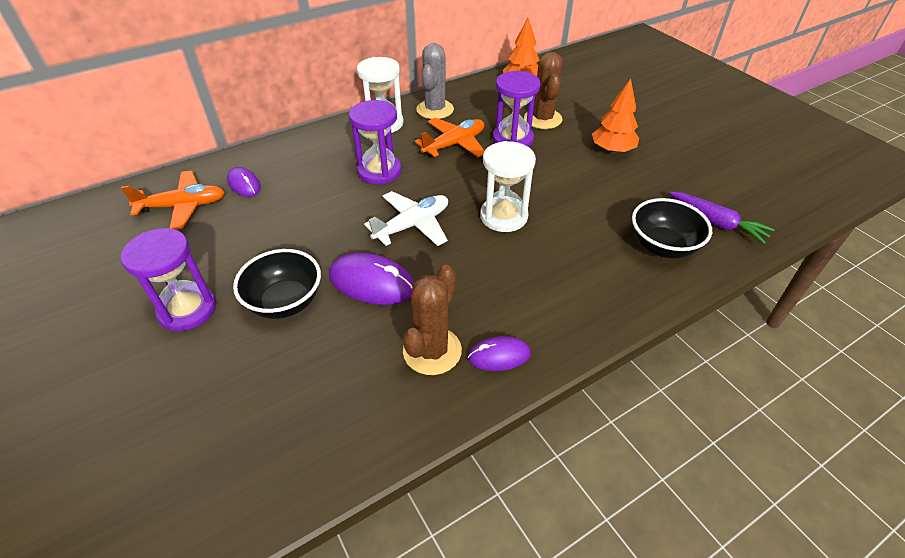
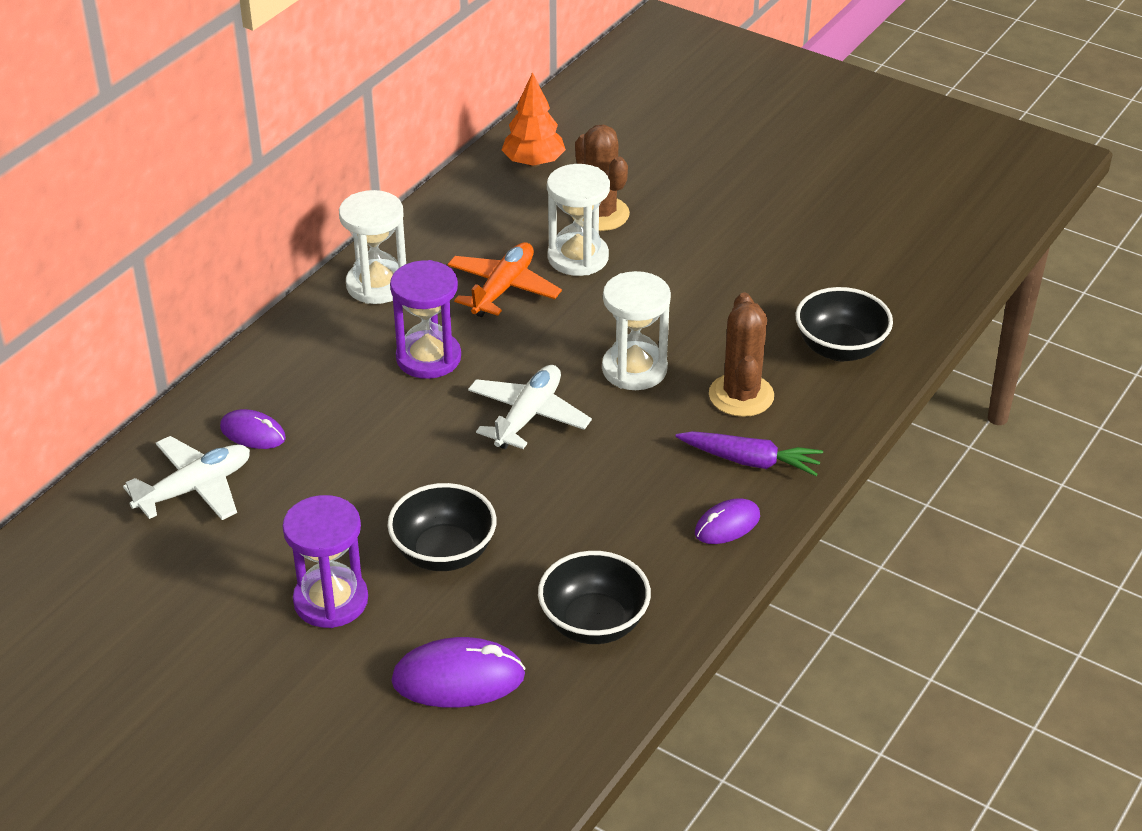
camera: 25 degrees left, 5 degrees down
(183, 206) = (195, 488): orange plane -> white plane
(343, 402) = (594, 623): none -> black bowl
(372, 283) = (531, 498): purple mouse -> purple mouse (458, 679)
(432, 351) = (653, 544): brown cactus -> brown cactus (741, 395)
(435, 109) = (436, 241): grey cactus -> none
(512, 139) = (578, 257): purple hourglass -> white hourglass
(612, 150) = (718, 236): orange tree -> none
(716, 222) = (887, 300): purple carrot -> purple carrot (750, 461)

